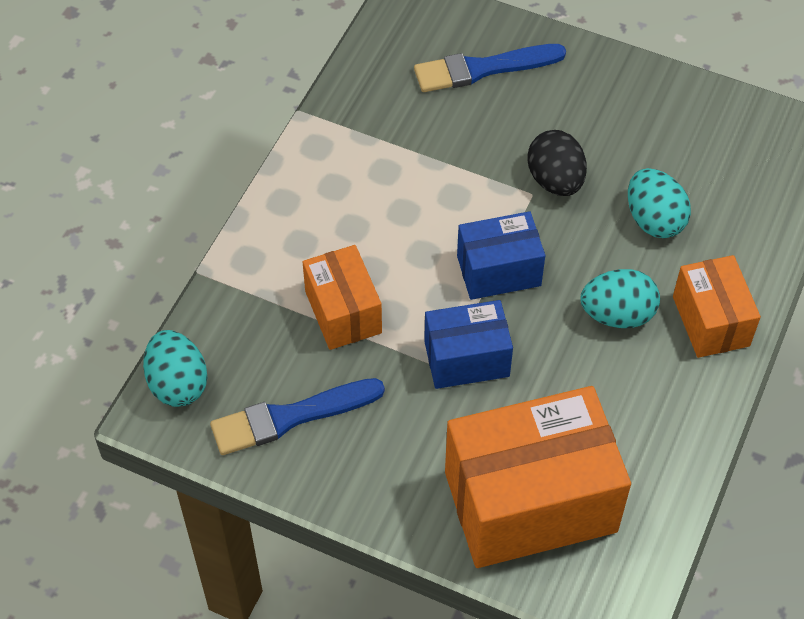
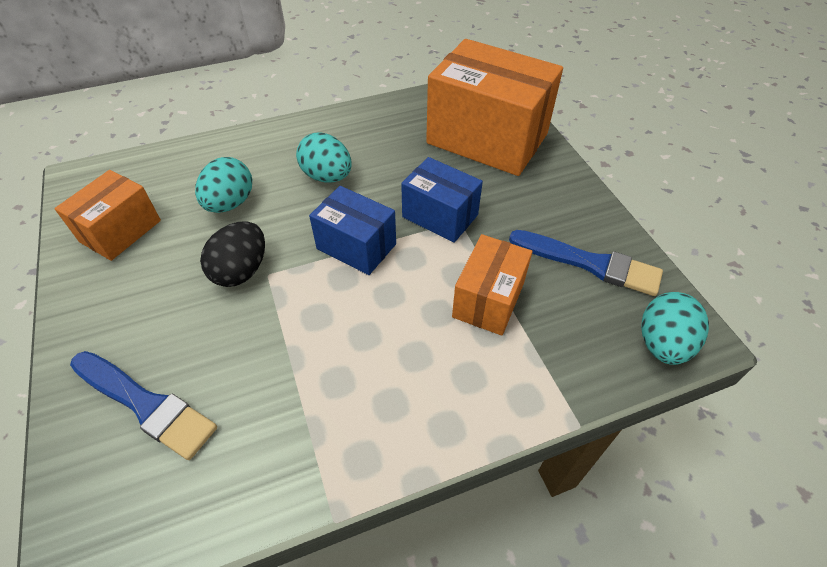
camera: 135 degrees left, 5 degrees down
(711, 321) = (288, 142): orange box -> orange box (120, 231)

